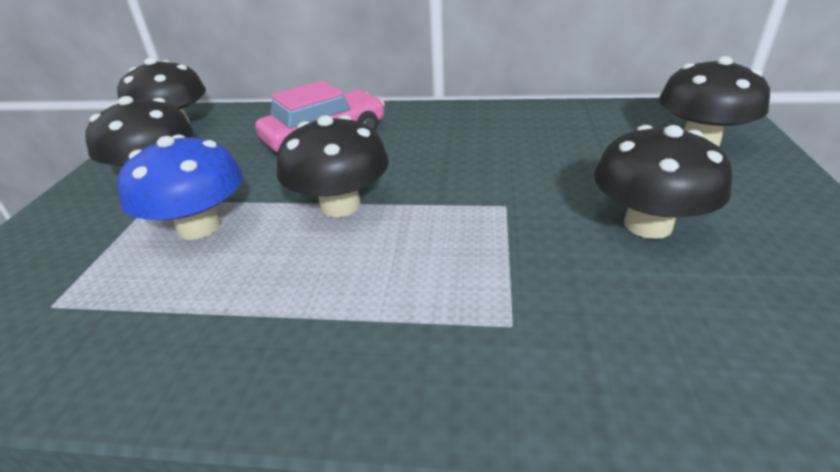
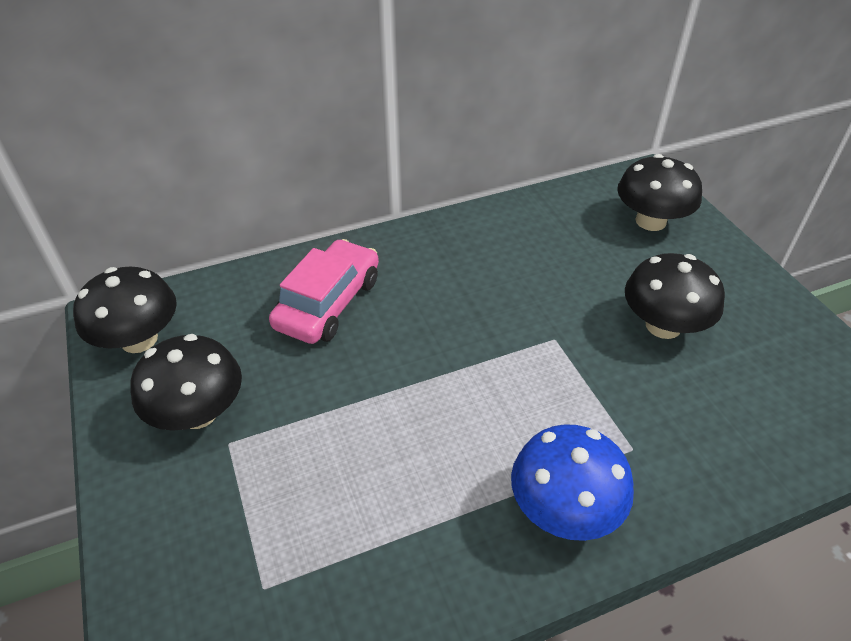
camera: 30 degrees left, 10 degrees up
(199, 227) = (313, 455): blue mushroom -> blue mushroom (564, 508)
(340, 205) = (421, 385): black mushroom -> none

